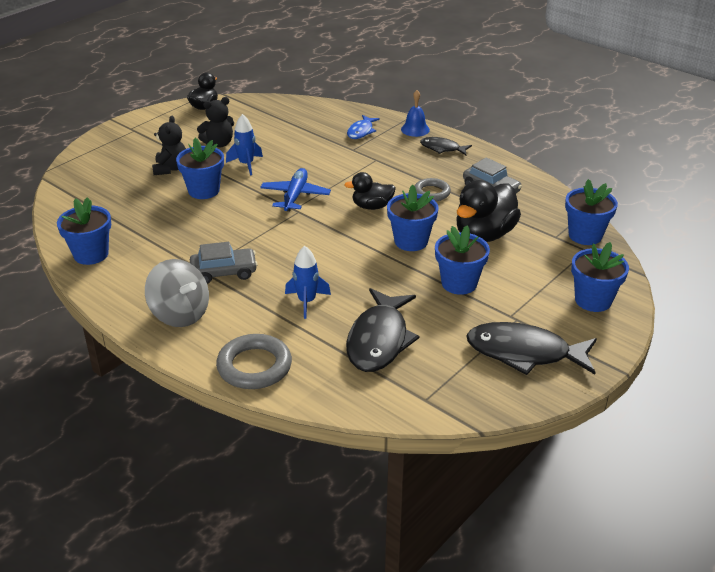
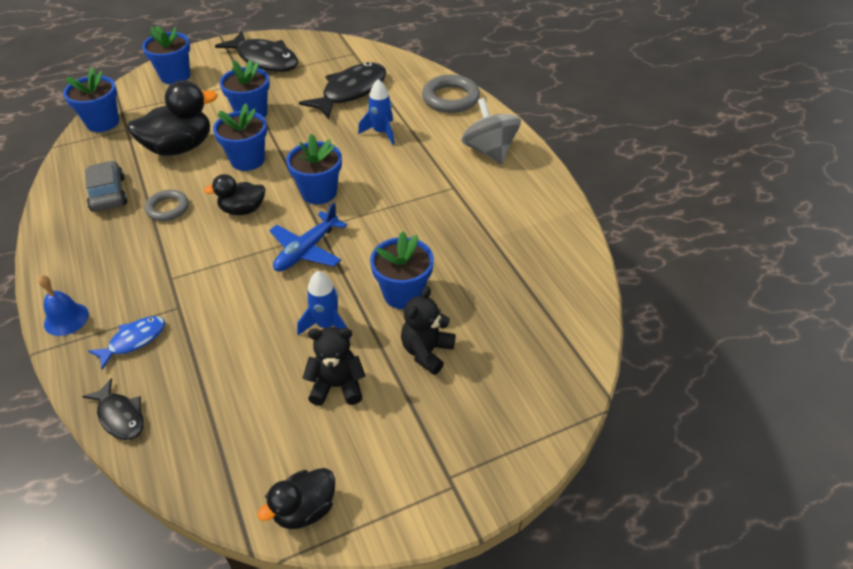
camera: 155 degrees left, 10 degrees up
(91, 254) = (557, 237): blue flower pot -> blue flower pot (319, 192)
(224, 272) = (434, 178): grey car -> none
(372, 206) = (242, 210): black duck -> black duck turned 150 degrees clockwise
(442, 148) = (79, 270): black fish -> black fish (120, 416)

